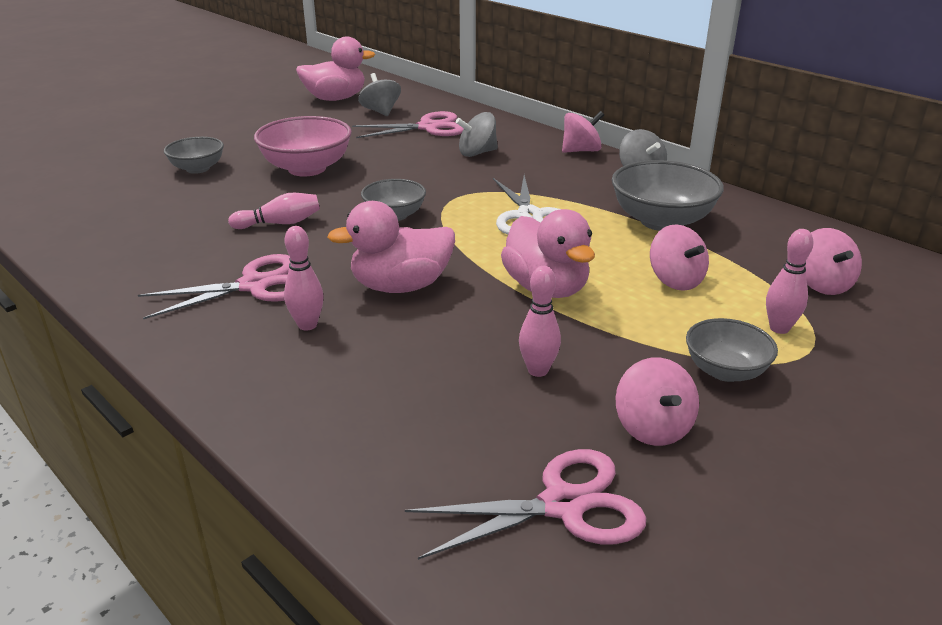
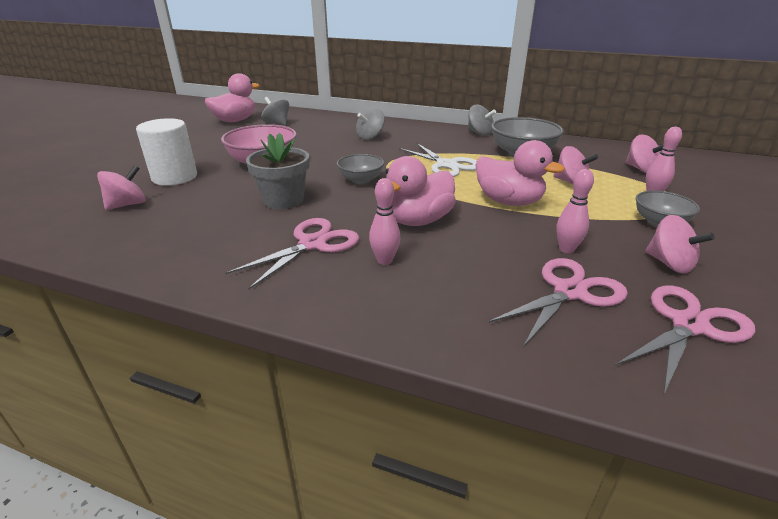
camera: 25 degrees left, 0 degrees up
(197, 169) = (174, 177): grey bowl -> white cylinder
(280, 223) = (283, 200): pink bowling pin -> grey flower pot
(428, 127) = (321, 128): pink scissors -> pink scissors (570, 292)
(581, 151) = (431, 127): pink spinning top -> pink spinning top (127, 205)

